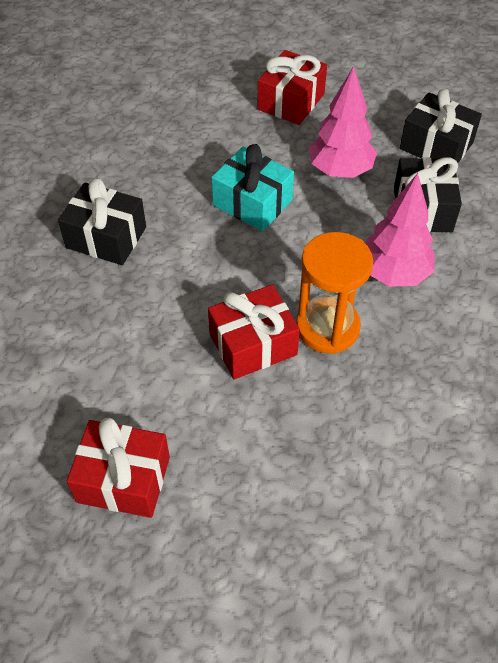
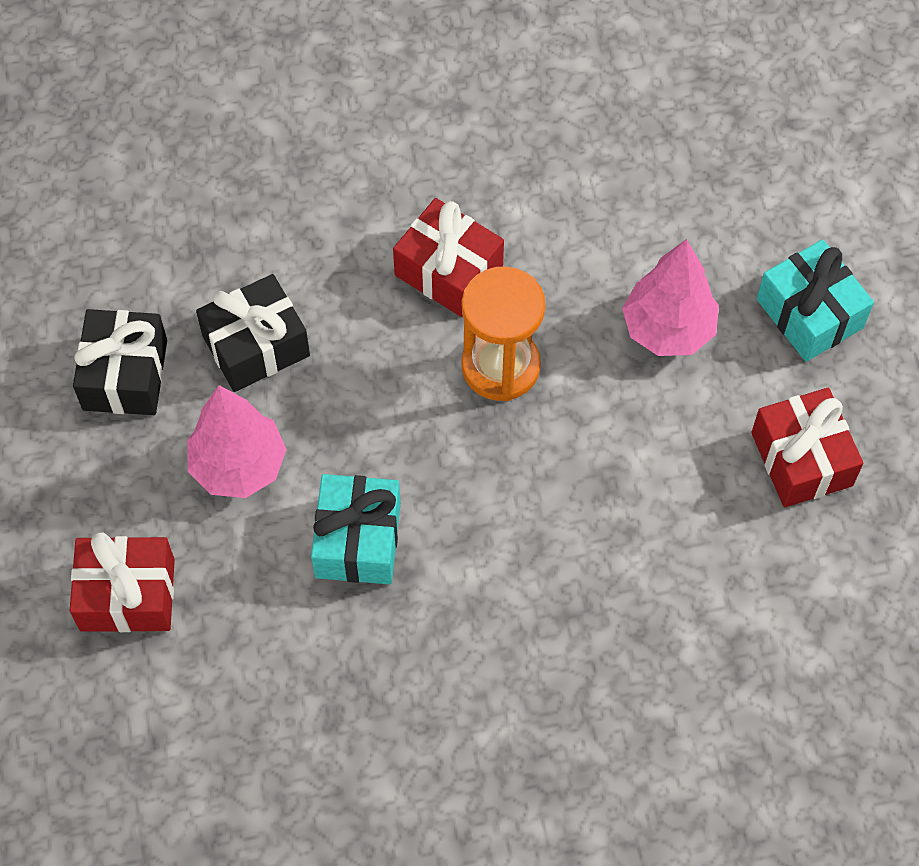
camera: 120 degrees left, 10 degrees up
(106, 237) = (521, 678): black gift -> none
(242, 568) = (809, 313): none -> turquoise gift
(253, 344) = (570, 428): red gift -> red gift (448, 271)
(394, 273) = (381, 335): pink tree -> pink tree (668, 329)

